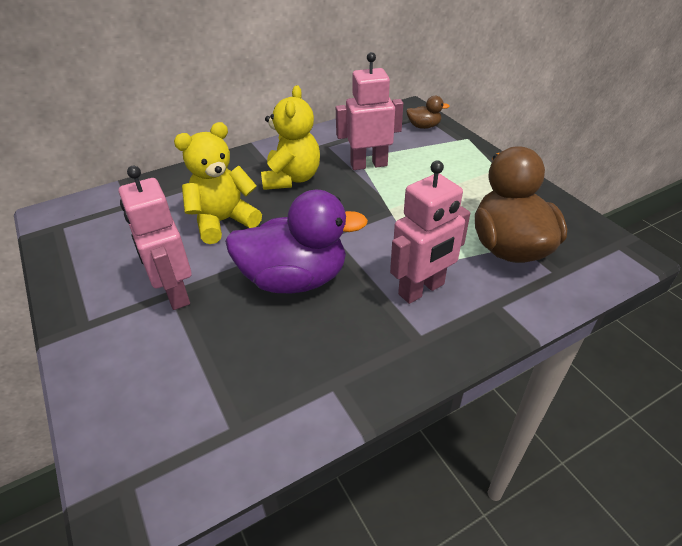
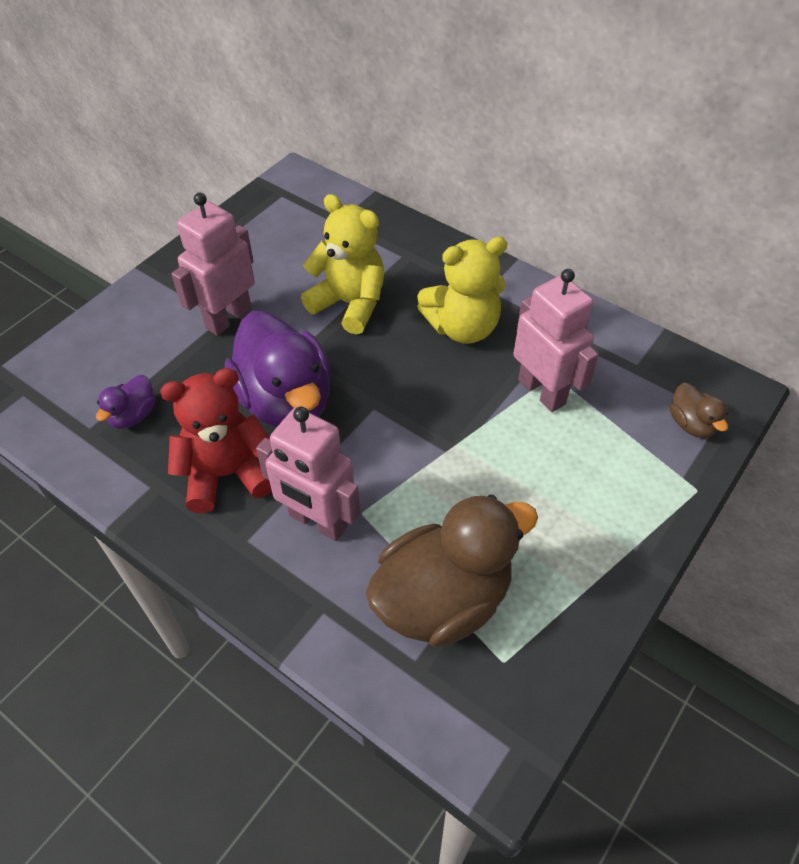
camera: 65 degrees right, 10 degrees up
(239, 386) = (133, 415): none -> purple duck
(348, 332) = (227, 474): none -> red teddy bear

